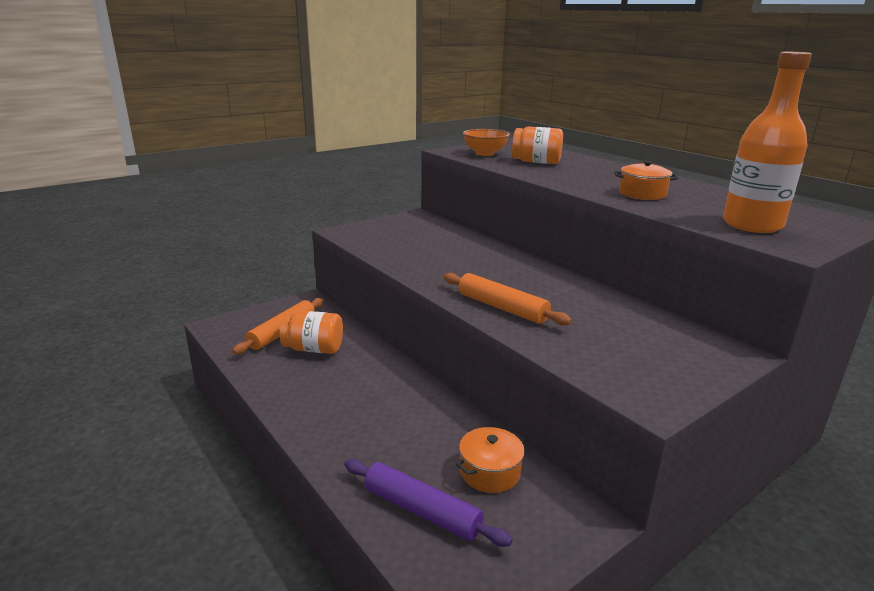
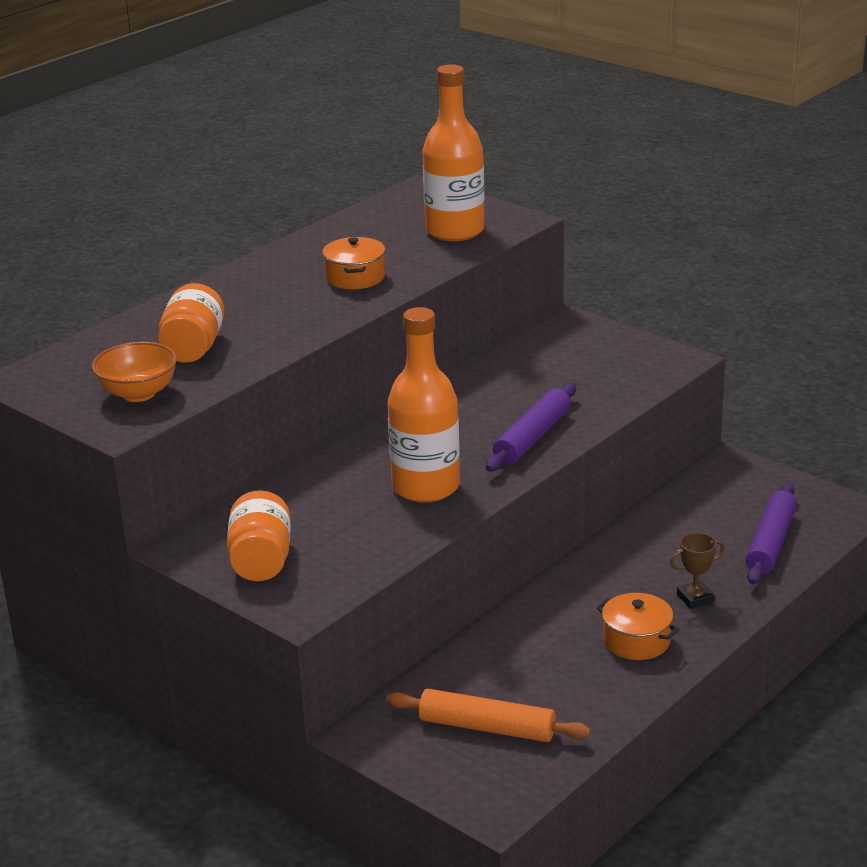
camera: 100 degrees left, 5 degrees up
(313, 349) = (523, 682): orange jar -> orange jar (261, 561)
(359, 439) = (695, 598): none -> brown trophy
(447, 268) = (426, 487): none -> orange bottle
(490, 472) = (697, 514): orange pot -> orange pot (636, 641)
(502, 308) = (532, 438): orange rolling pin -> purple rolling pin

